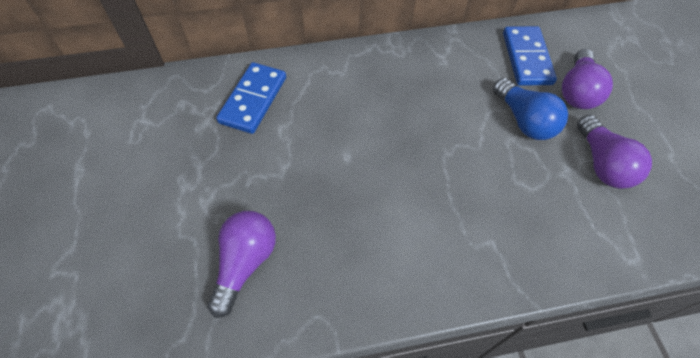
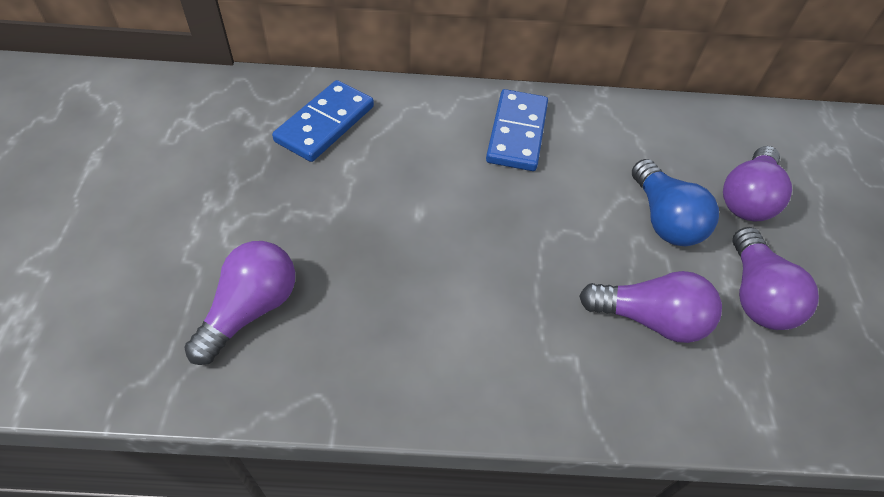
camera: 10 degrees right, 5 degrees down
(526, 58) = (689, 145): blue domino -> blue domino (516, 133)
(535, 199) = (649, 319): none -> purple light bulb

